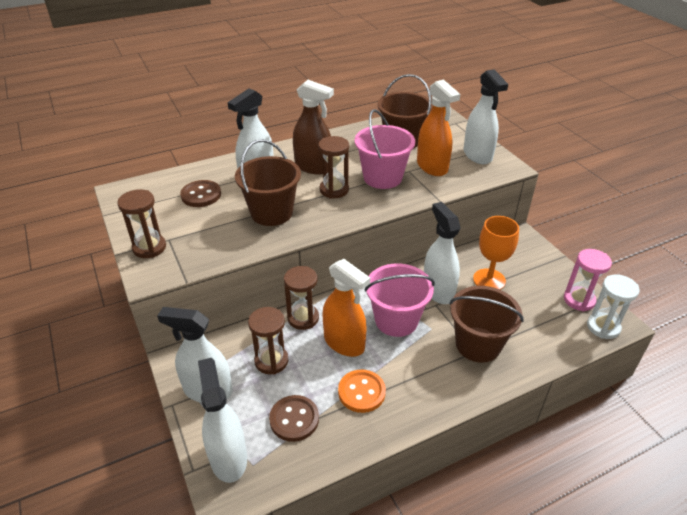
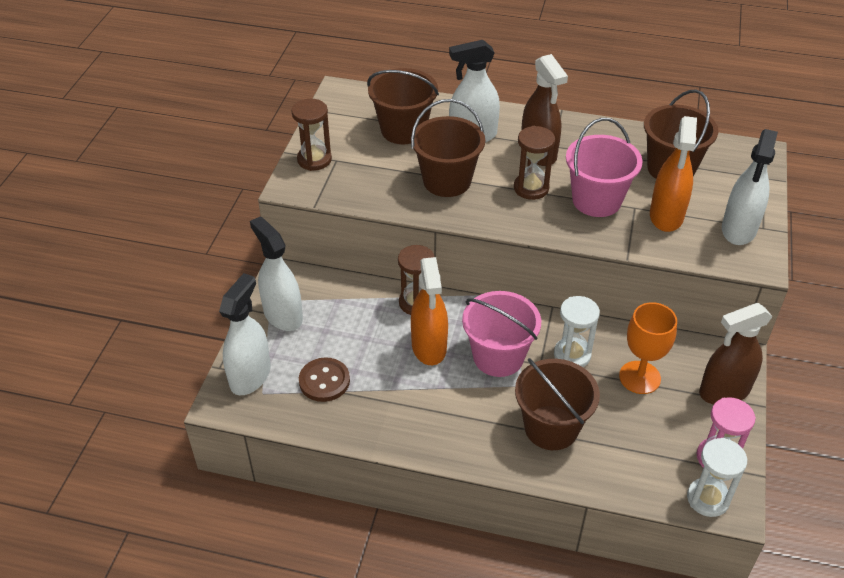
camera: 40 degrees right, 5 degrees up
(201, 195) = (403, 130): brown button -> brown bucket
(271, 361) = (353, 323): brown hourglass -> none
(361, 392) = (399, 397): orange button -> none
(438, 290) = (572, 355): white spray bottle -> white hourglass
(538, 260) = (724, 391): none -> brown spray bottle

